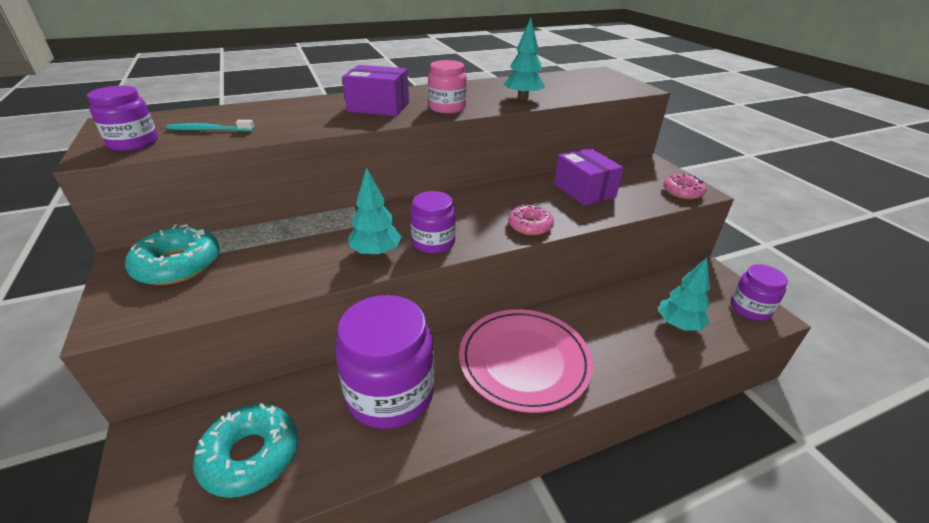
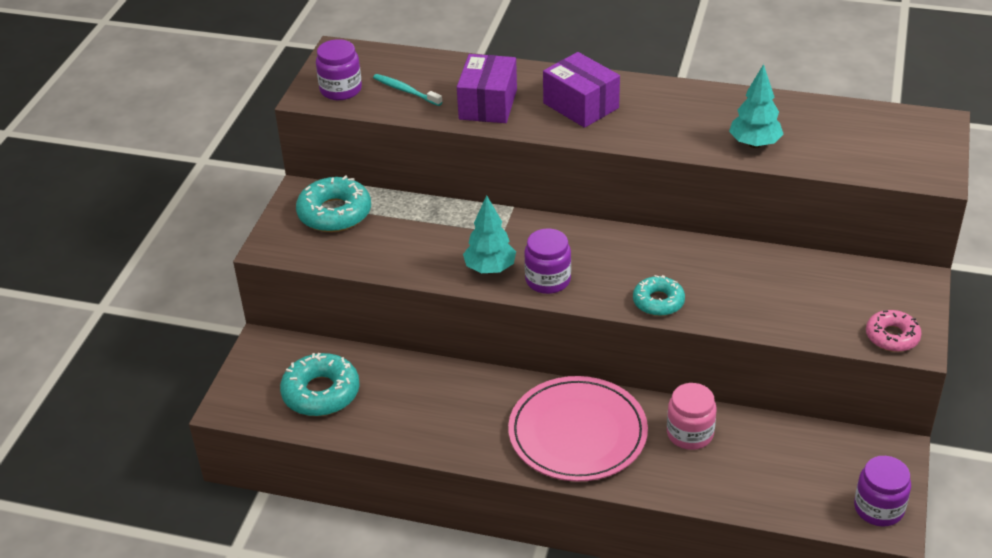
camera: 40 degrees right, 5 degrees up
(390, 393) = (445, 401): purple jar -> none
(447, 108) = (649, 132): pink jar -> pink jar (690, 434)
(530, 225) = (658, 302): pink donut -> turquoise donut
(584, 190) = (772, 285): purple box -> purple box (488, 104)
(678, 325) = (770, 481): turquoise tree -> none

